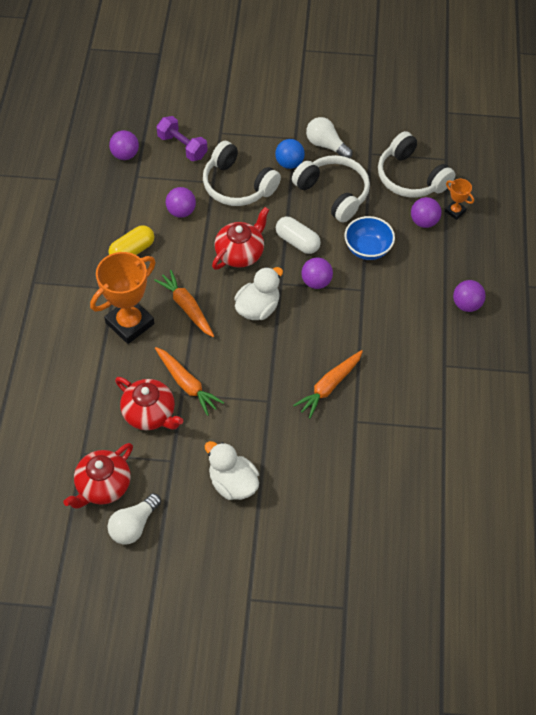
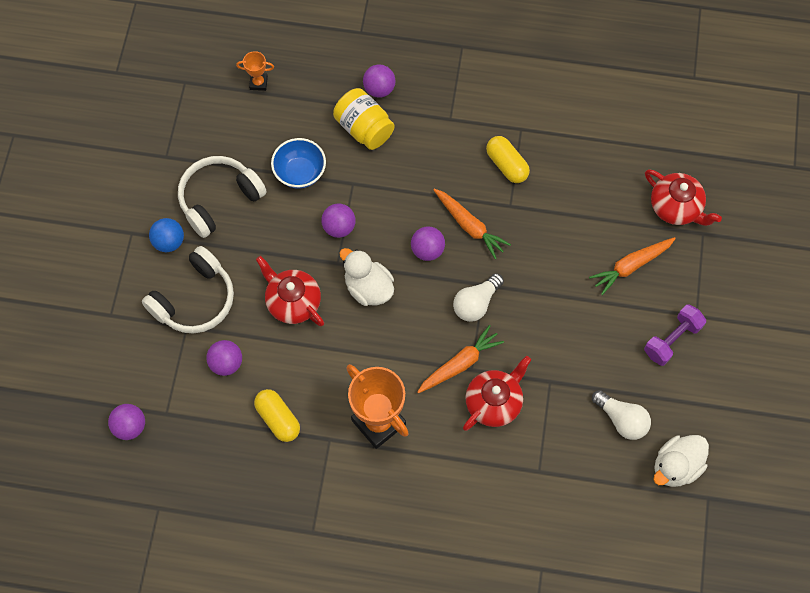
camera: 85 degrees left, 10 degrees up
(103, 486) = (577, 450): red teapot -> red teapot (676, 207)
(182, 146) = (126, 359): purple dumbbell -> purple dumbbell (672, 339)
(186, 307) = (361, 361): orange carrot -> orange carrot (631, 266)
(233, 483) = (576, 323): white duck -> white duck (676, 466)
(297, 242) = (283, 242): white capsule -> none
(326, 145) = (147, 201): white light bulb -> white light bulb (476, 303)
(400, 416) = (506, 165): none -> yellow capsule
(410, 177) = (206, 119): white headphones -> none
(421, 295) = (364, 128): none -> yellow jar
(424, 222) = (269, 114): purple ball -> purple ball (427, 250)
(455, 211) = (258, 83): orange trophy -> orange trophy turned 45 degrees clockwise

